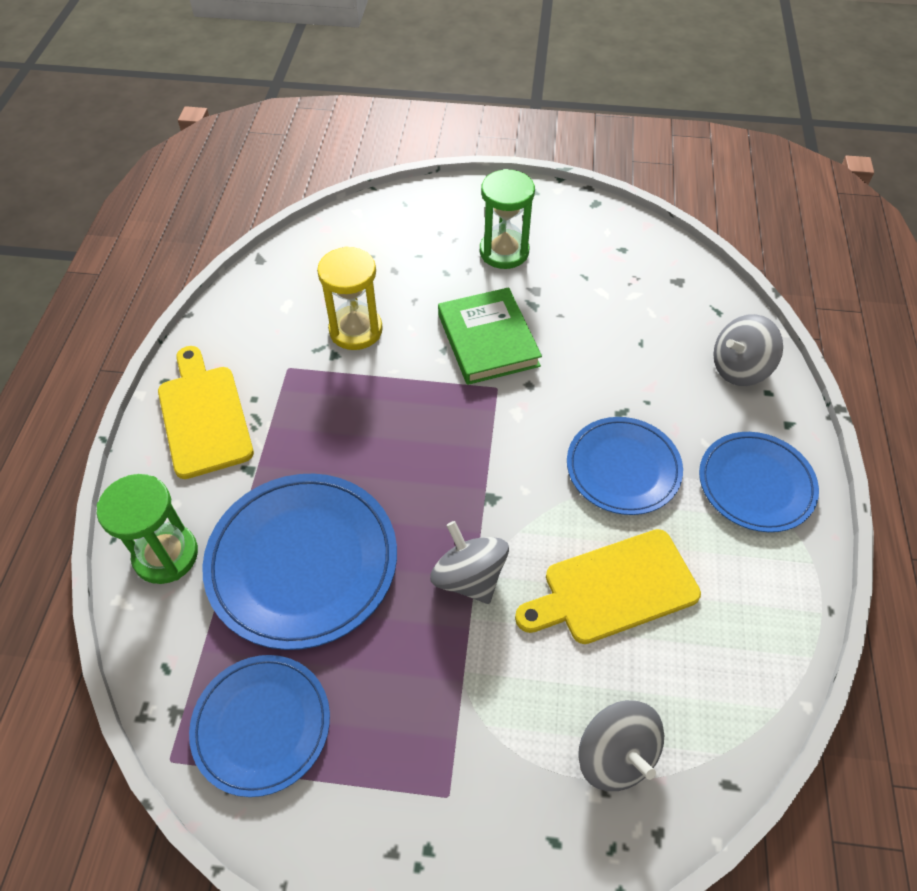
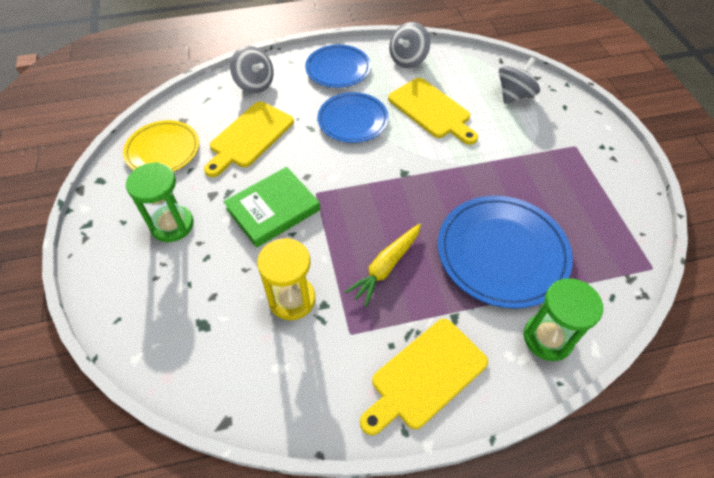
camera: 110 degrees left, 0 degrees up
(262, 725) = (603, 232): blue plate -> none
(350, 425) = (386, 267): none -> yellow carrot
(469, 577) = (461, 169): grey spinning top -> grey spinning top (408, 59)
(624, 341) = (249, 137): none -> yellow cutting board
(627, 257) = (163, 150): none -> yellow plate

